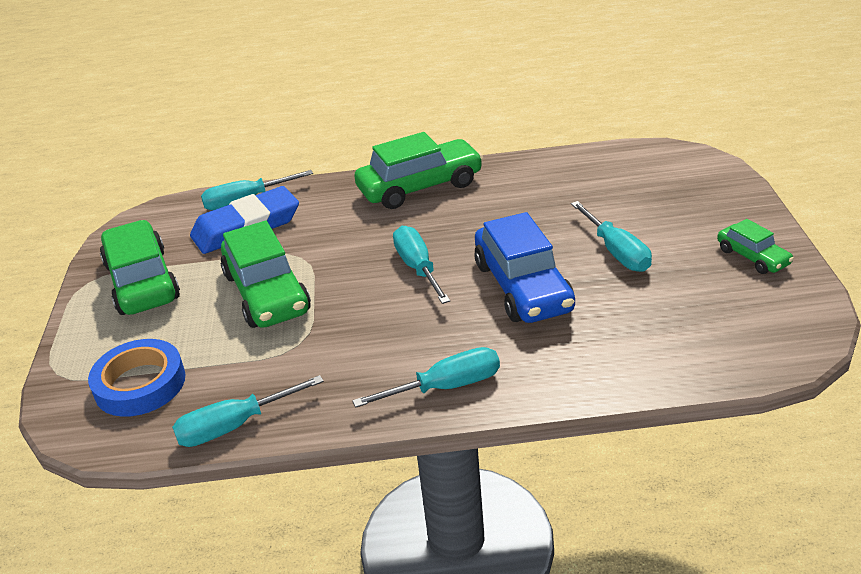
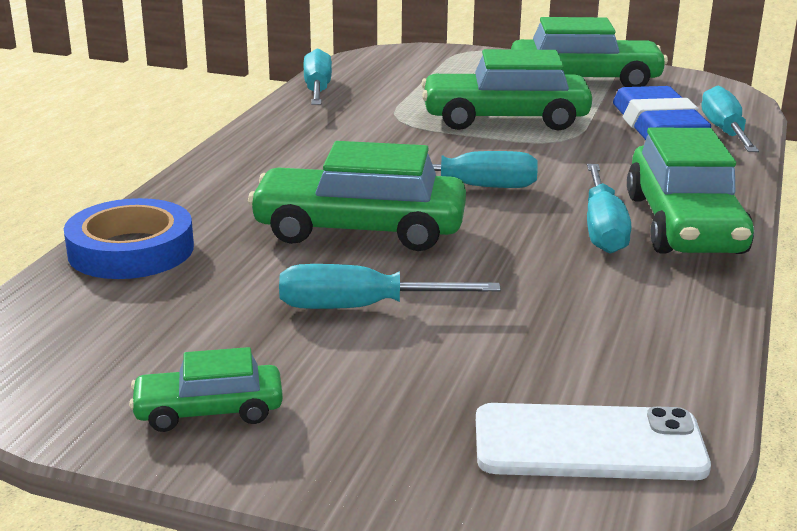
camera: 110 degrees right, 10 degrees down
(140, 384) = (418, 70): blue tape -> blue tape (131, 250)
(446, 387) = (247, 161): turquoise screwdriver -> turquoise screwdriver (602, 229)
(523, 287) = (359, 229): blue car -> green car
(661, 166) = (588, 444): none -> white phone

